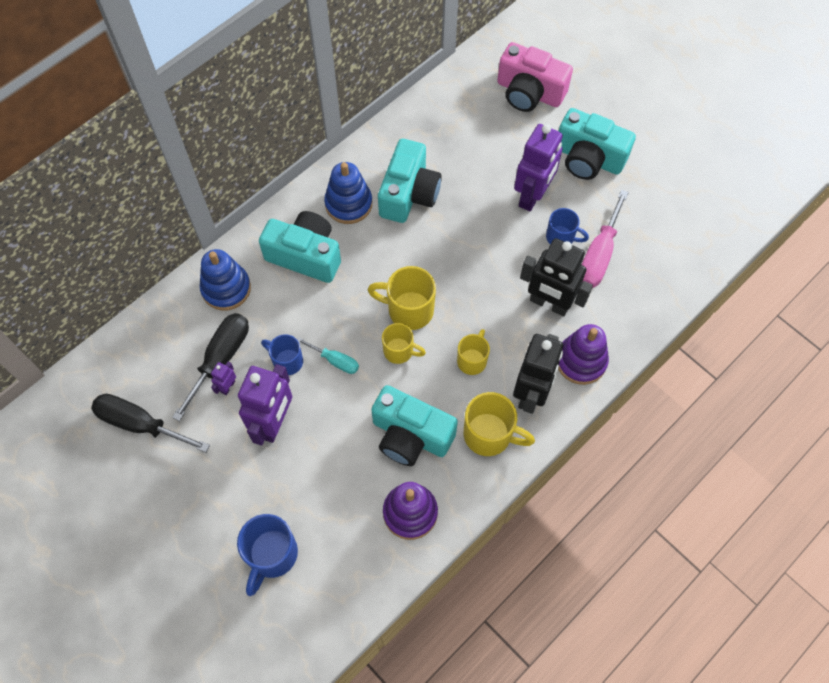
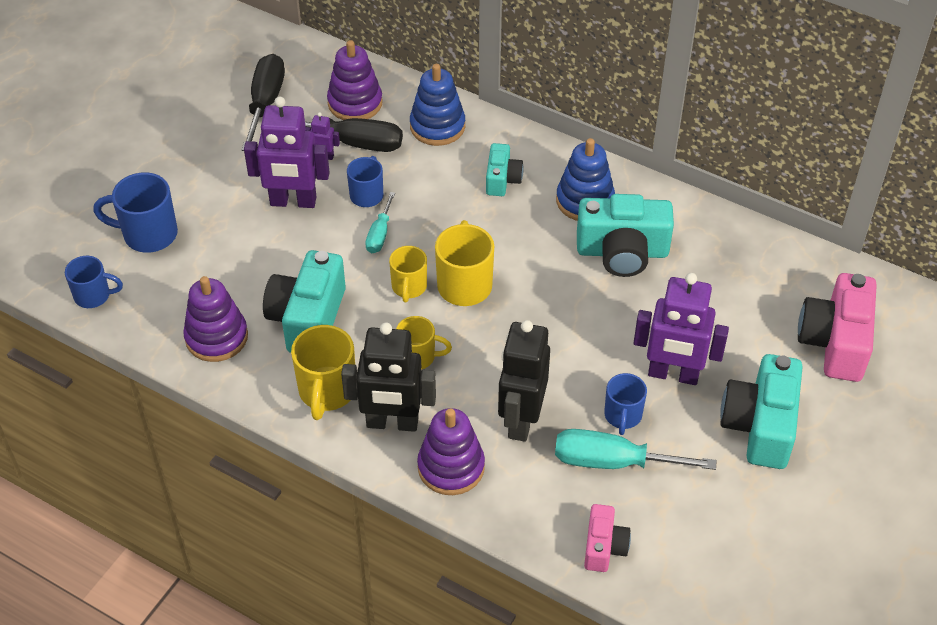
camera: 75 degrees right, 15 degrees down
(171, 348) = (355, 103): none -> purple stacking toy
(305, 255) = (502, 179): turquoise camera -> turquoise camera, size x0.55
(332, 614) = (93, 296): none -> blue mug
(598, 255) = (612, 462): pink screwdriver -> turquoise screwdriver
(667, 280) = (604, 547): none -> pink camera

